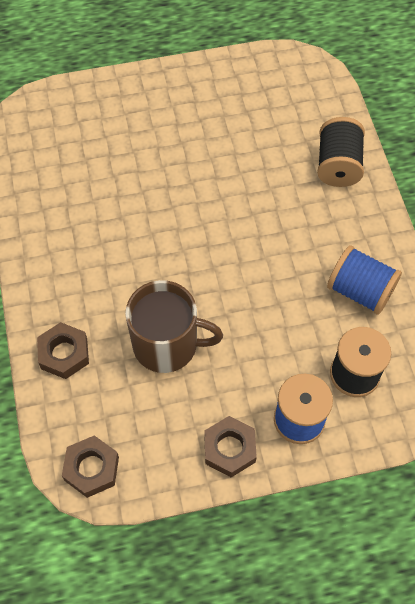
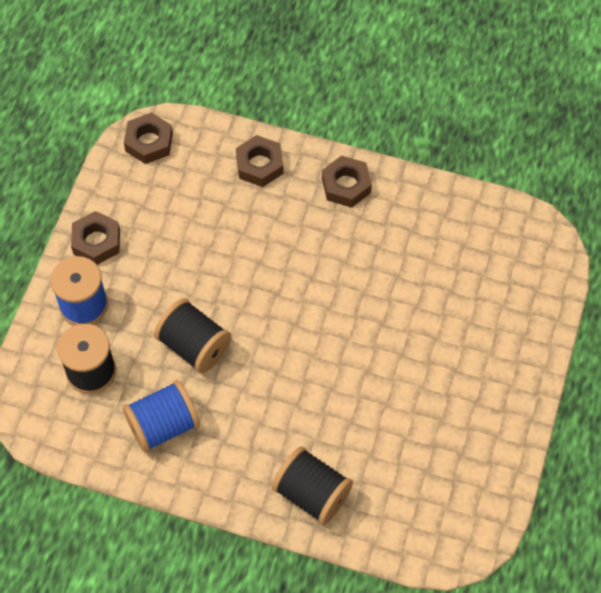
camera: 120 degrees right, 0 degrees up
(48, 273) = (346, 185): none -> brown nut
(167, 344) = (217, 242): brown mug -> none
(277, 307) = (194, 346): none -> black spool

